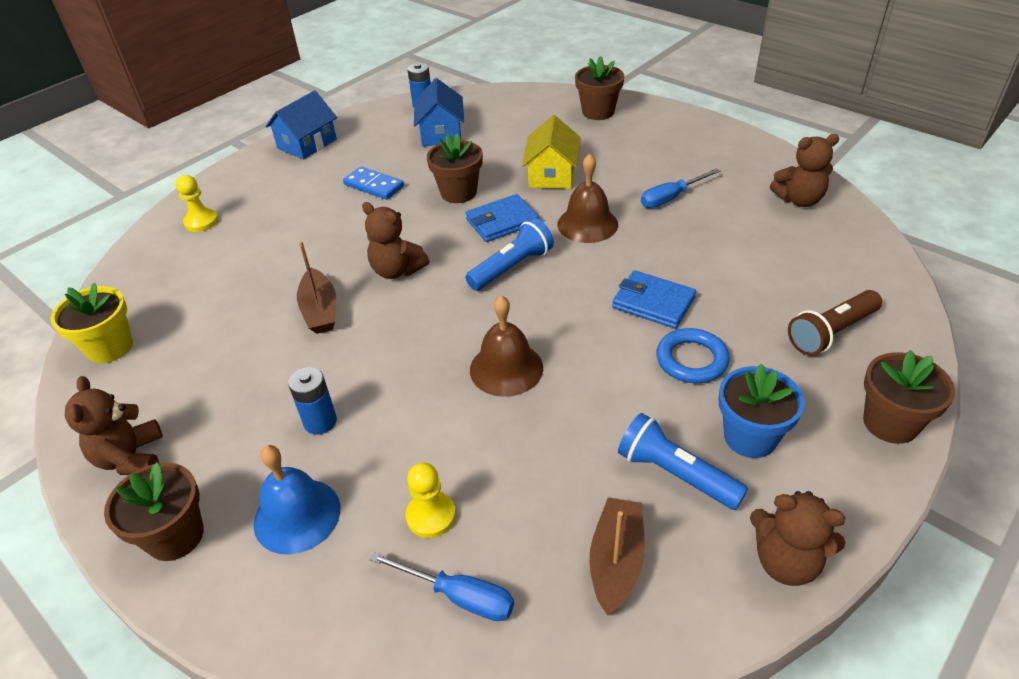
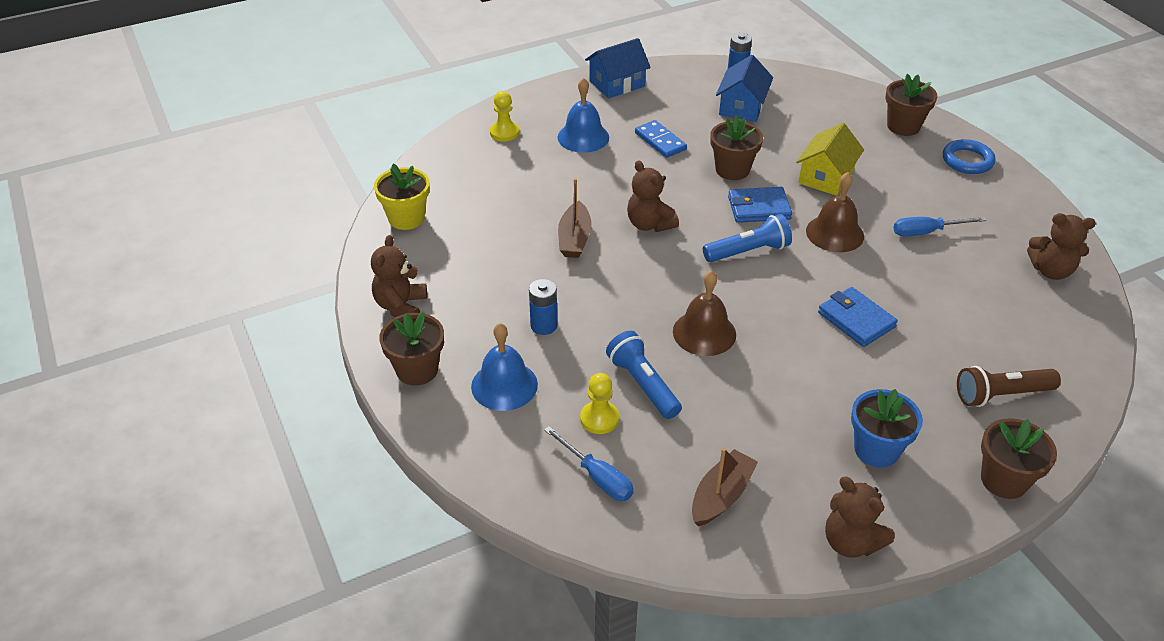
camera: 20 degrees right, 0 degrees up
(290, 203) = (583, 137): none -> blue bell
(675, 474) = (799, 455): blue flashlight -> blue flashlight (643, 385)
(691, 360) = (862, 376): blue ring -> blue ring (967, 160)

